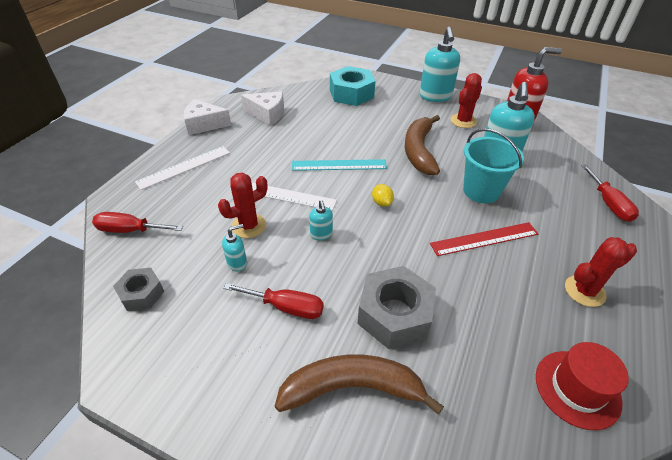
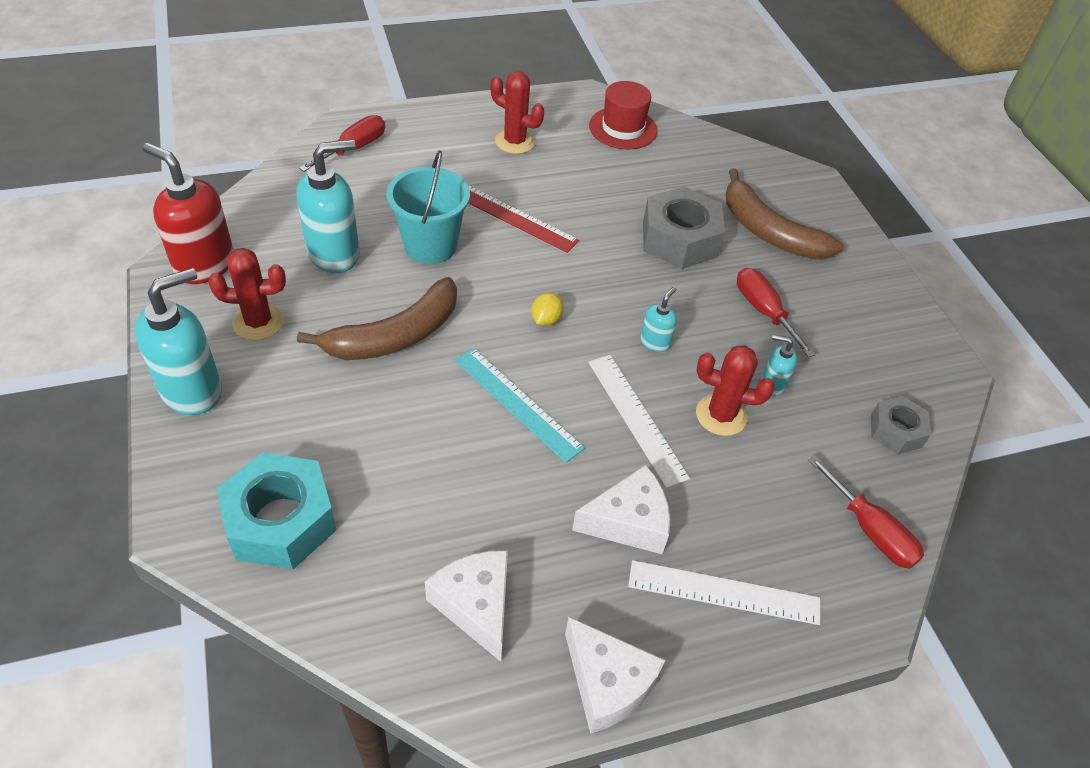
camera: 135 degrees left, 5 degrees up
(244, 162) = (628, 522): none -> white cheese

